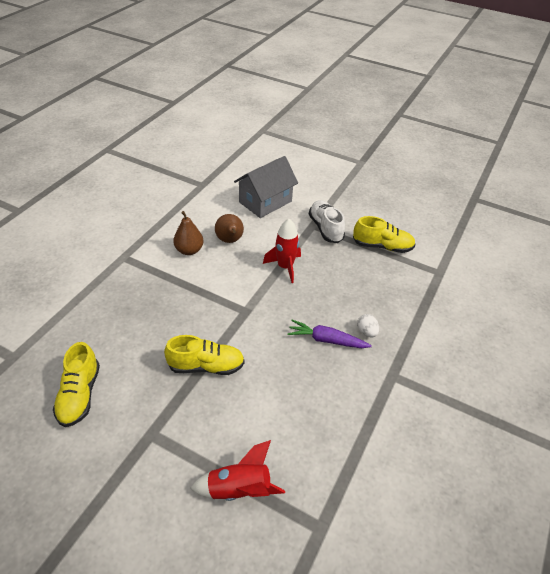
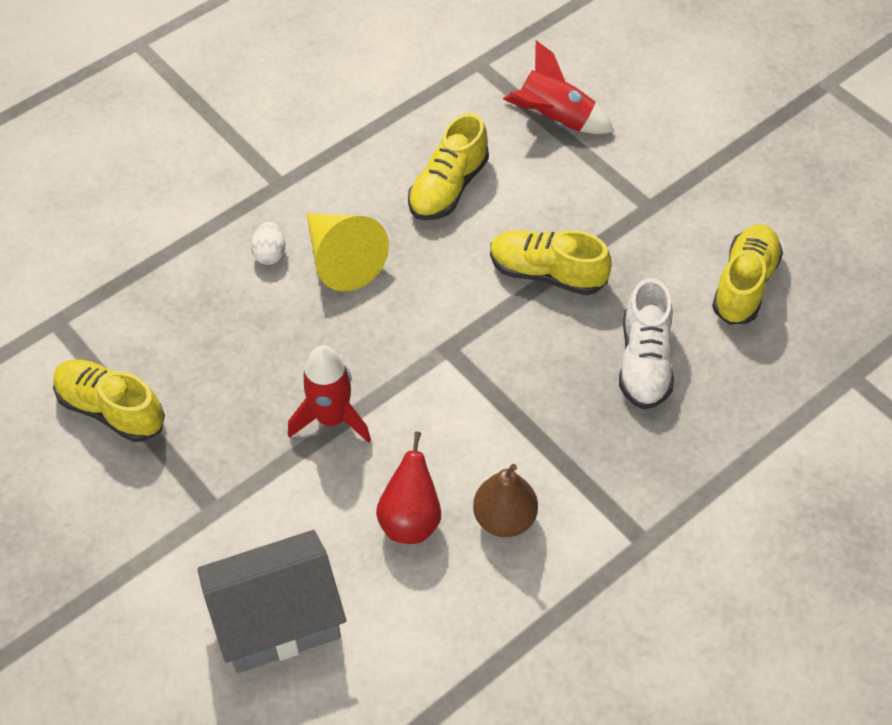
camera: 155 degrees left, 10 degrees up
(230, 240) = (410, 520): brown pear -> red pear
(290, 405) = (448, 188): none -> yellow shoe
(325, 228) = (192, 492): white shoe -> white shoe (644, 362)
(326, 340) = (341, 259): purple carrot -> yellow cone

